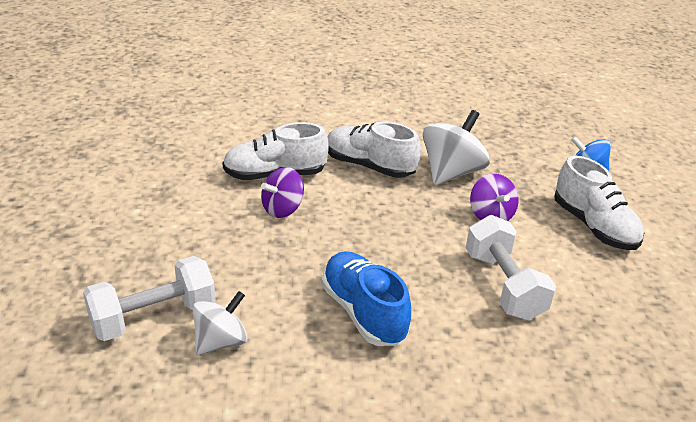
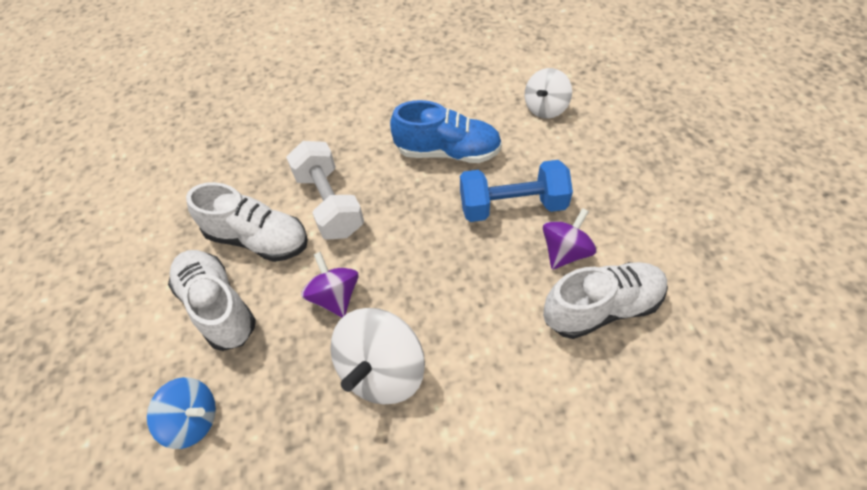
camera: 175 degrees right, 20 degrees up
(153, 317) = (606, 115): white dumbbell -> none
(312, 249) = (512, 206): none -> blue dumbbell
(363, 312) = (448, 152): blue shoe -> blue shoe turned 45 degrees counterclockwise
(369, 166) = (492, 357): white shoe -> white shoe (258, 239)

